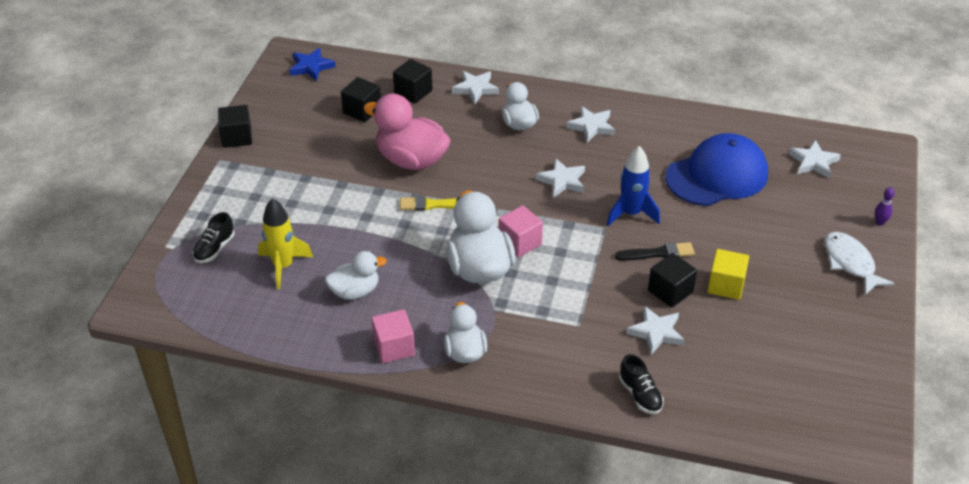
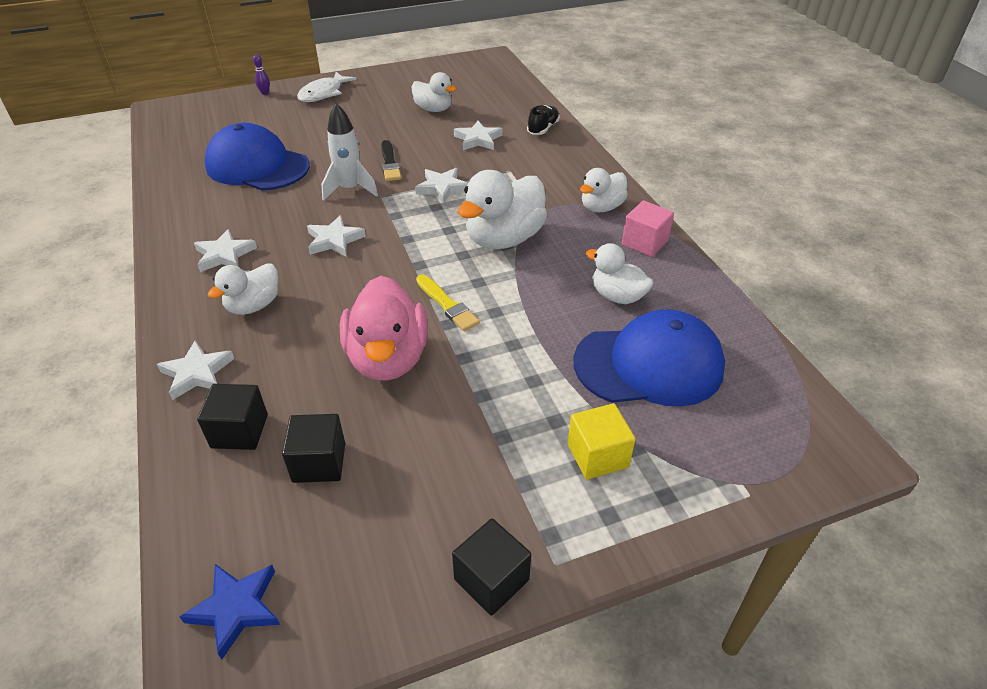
camera: 125 degrees left, 0 degrees up
(214, 249) = (696, 441): black shoe -> none
(283, 266) = (649, 364): yellow rocket -> blue cap
(520, 242) = (447, 231): pink cube -> none
(631, 214) = (350, 189): blue rocket -> white rocket
(657, 253) = (390, 163): black brush -> black brush turned 150 degrees counterclockwise
(670, 291) = (428, 146): black cube -> none
(726, 285) = (397, 128): yellow cube -> yellow cube (597, 455)
(751, 330) = (433, 109): none -> white duck
(813, 162) = (203, 131): white star -> white star (442, 188)

